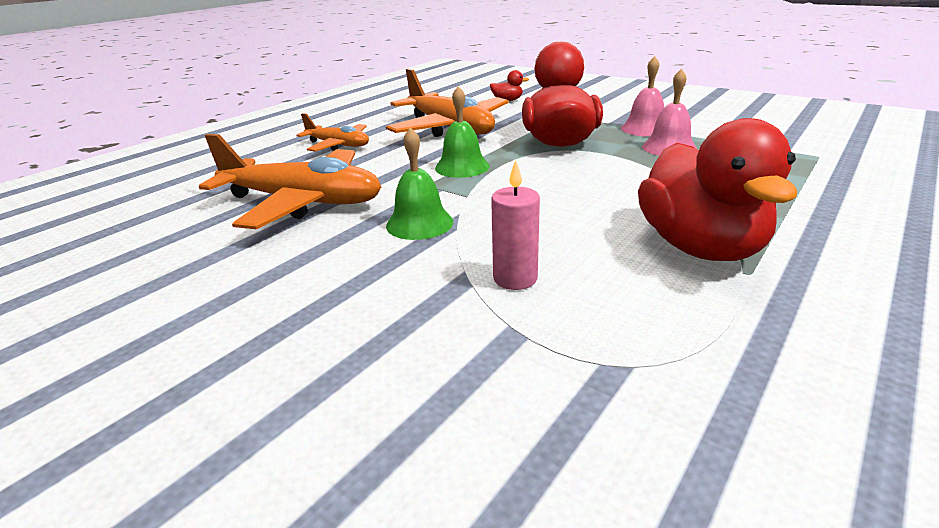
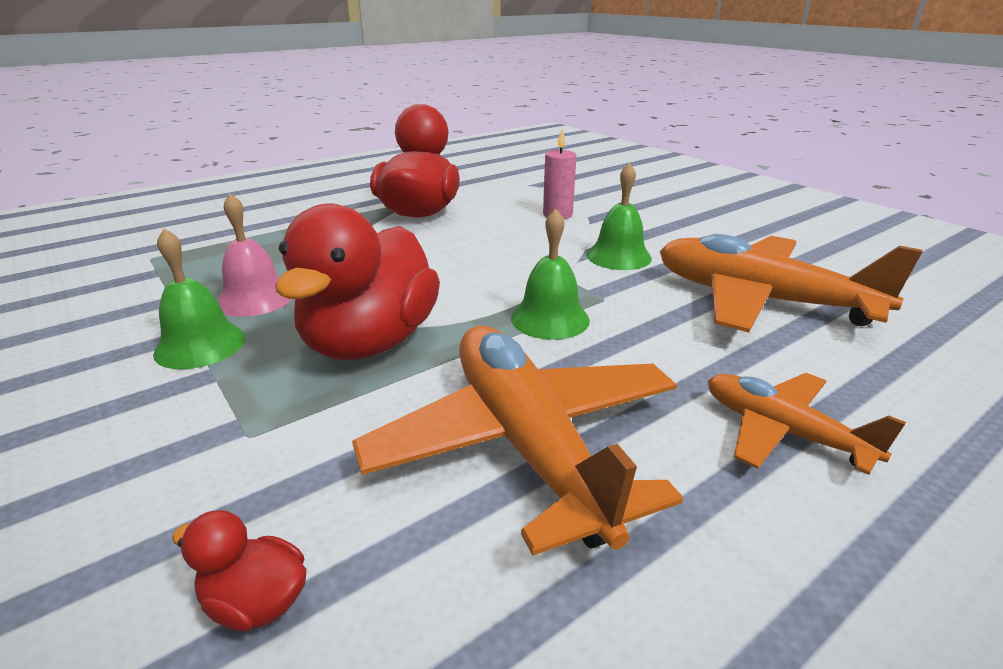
camera: 165 degrees left, 0 degrees up
(645, 129) = (200, 345): pink bell -> green bell

